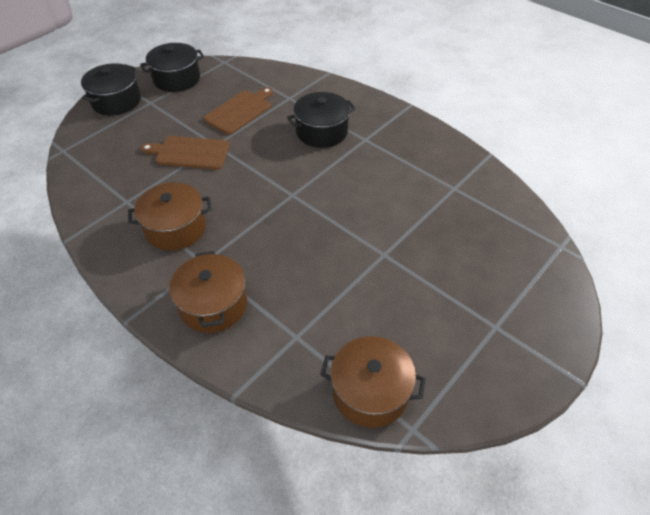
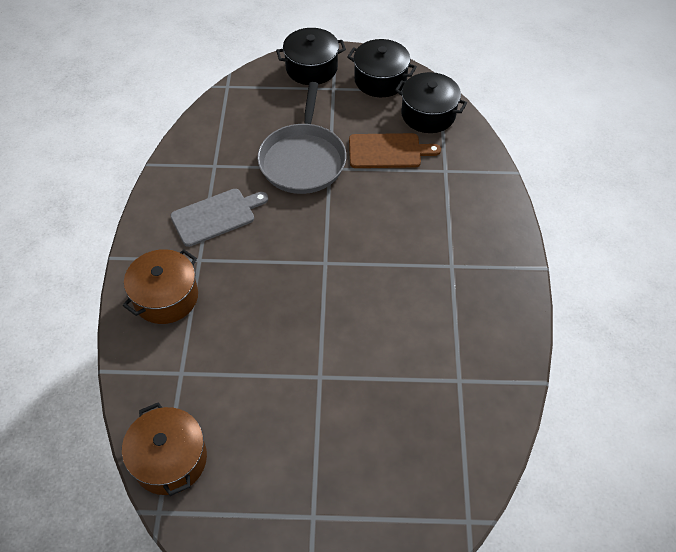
camera: 50 degrees right, 5 degrees up
(175, 228) = (216, 216): brown pot -> grey cutting board
(189, 153) = (303, 160): brown cutting board -> grey pan
(321, 132) = (425, 227): black pot -> black pot (428, 114)

